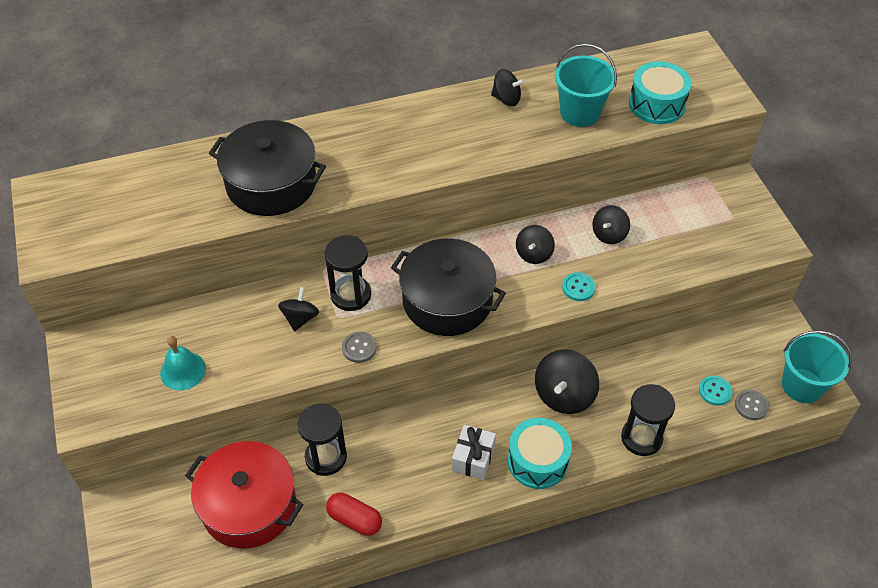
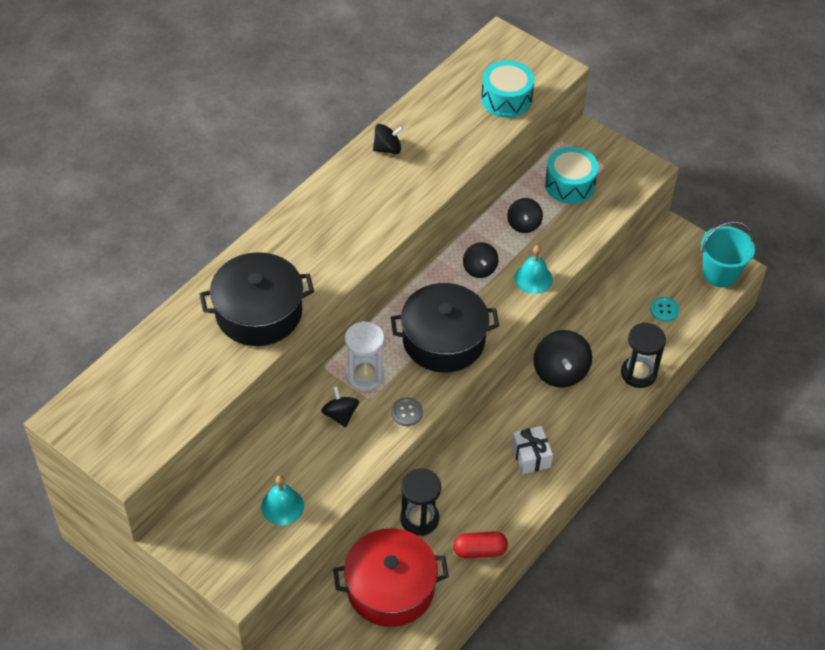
camera: 35 degrees left, 0 degrees up
(351, 295) = (364, 375): black hourglass -> white hourglass
(537, 461) = (578, 431): turquoise drum -> turquoise drum (569, 184)
(578, 287) = (533, 278): turquoise button -> turquoise bell
(580, 113) = (454, 134): turquoise bucket -> none
(751, 405) = (696, 307): grey button -> none

